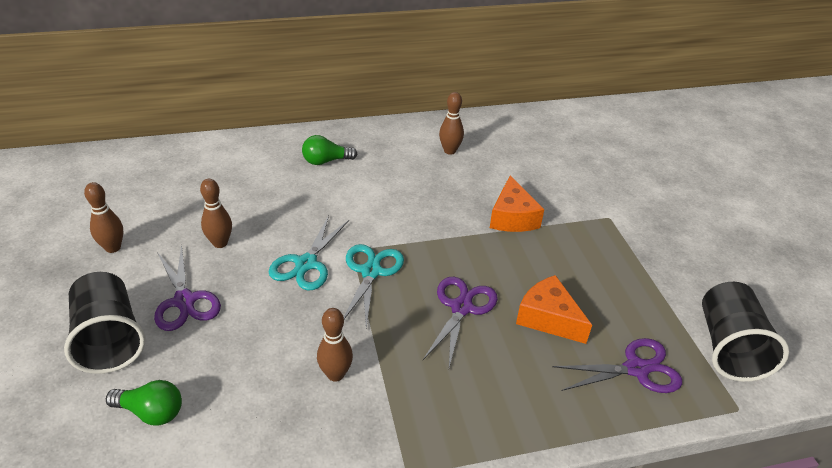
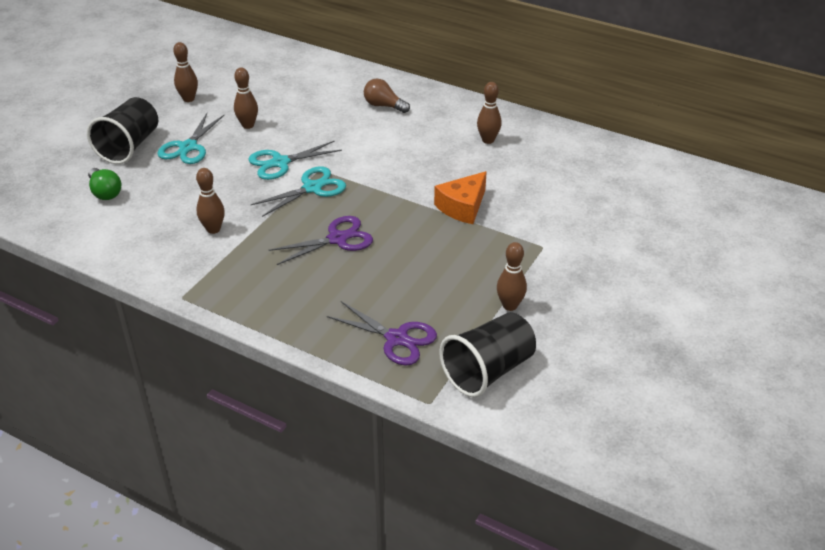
camera: 45 degrees right, 0 degrees up
(185, 301) = (188, 147): purple scissors -> turquoise scissors
(326, 161) = (384, 106): green light bulb -> brown light bulb
(548, 318) = (385, 277): orange cheese -> none
(660, 280) = (510, 305): none -> brown bowling pin

